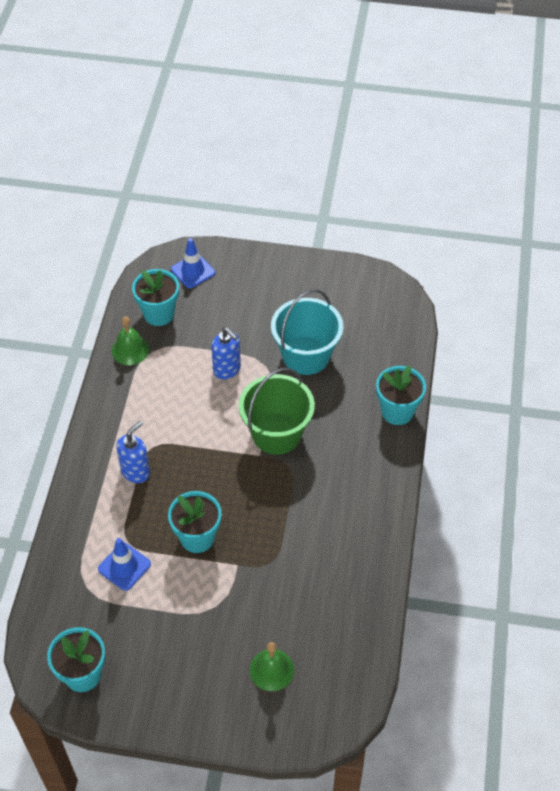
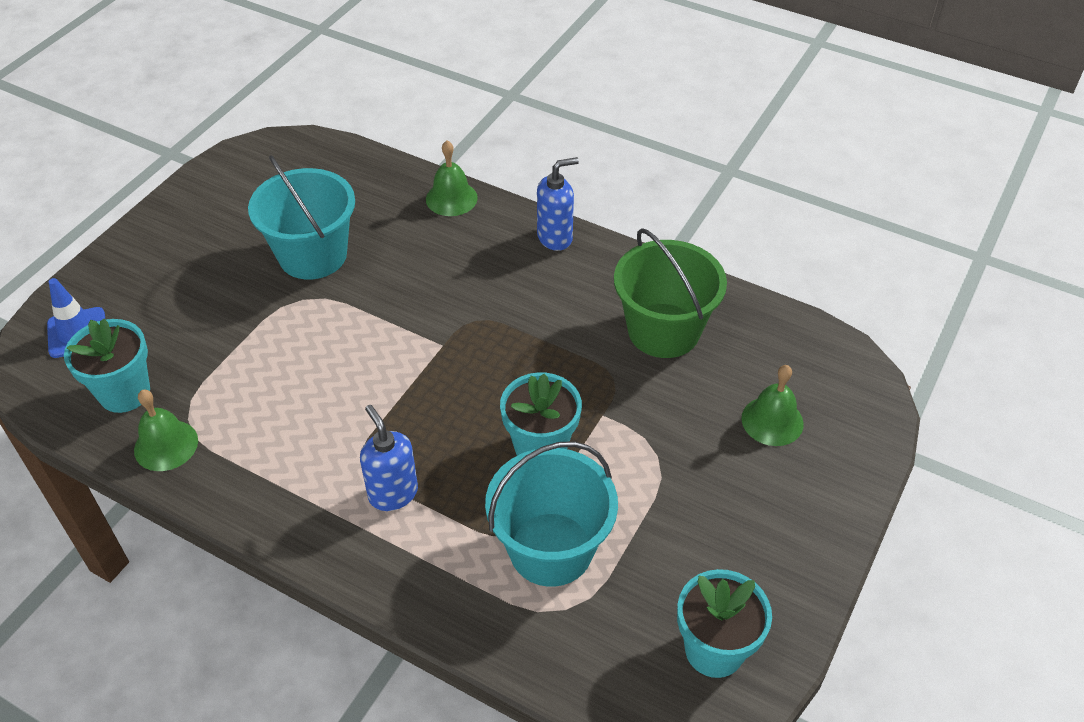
camera: 70 degrees left, 5 degrees down
(124, 566) = (551, 549): blue traffic cone -> turquoise bucket
(227, 369) = (280, 341): blue soap dispenser -> blue soap dispenser (555, 237)
(276, 434) = (418, 318): green bucket -> green bucket (663, 330)
(397, 411) = (451, 198): turquoise flower pot -> green bell

